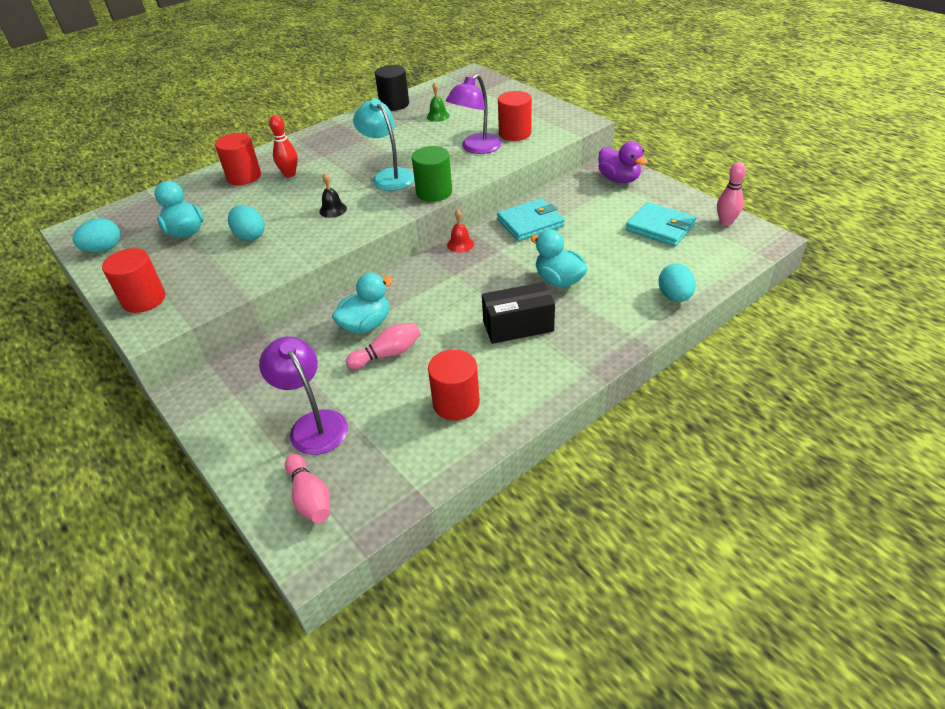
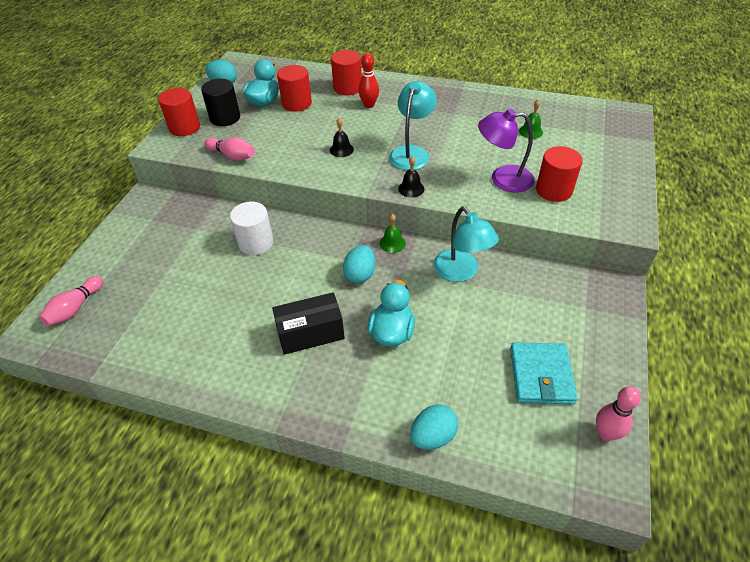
camera: 55 degrees right, 5 degrees up
(250, 236) = (280, 130): turquoise egg -> turquoise egg (360, 274)
(313, 424) = (142, 272): purple lamp -> none
(366, 325) = (256, 243): turquoise duck -> white cylinder
(387, 354) = (231, 271): pink bowling pin -> pink bowling pin (232, 156)
(394, 104) = (522, 99): black cylinder -> black cylinder (225, 118)
(434, 192) = (411, 188): green cylinder -> black bell
(456, 403) = (198, 339): red cylinder -> red cylinder (297, 103)
(460, 244) = (392, 243): red bell -> green bell
(518, 326) = (310, 333): black box -> black box turned 60 degrees counterclockwise
(530, 223) = (461, 272): turquoise wallet -> turquoise lamp
(619, 179) = (596, 304): purple duck -> none

